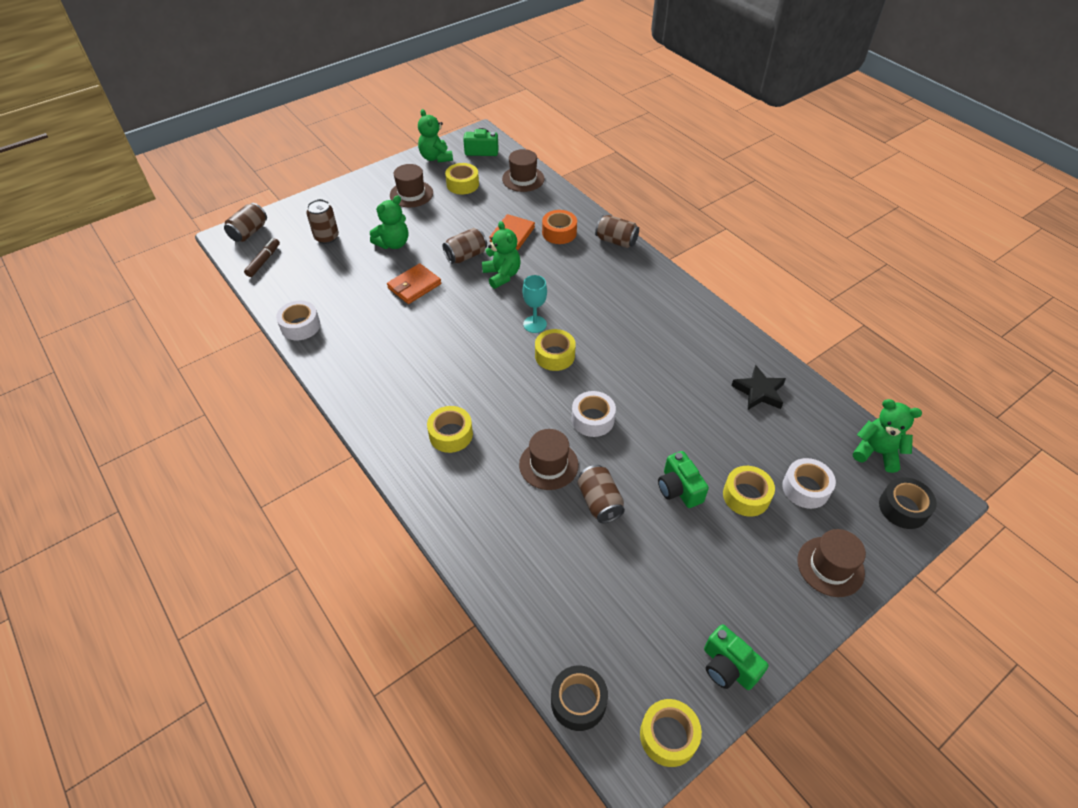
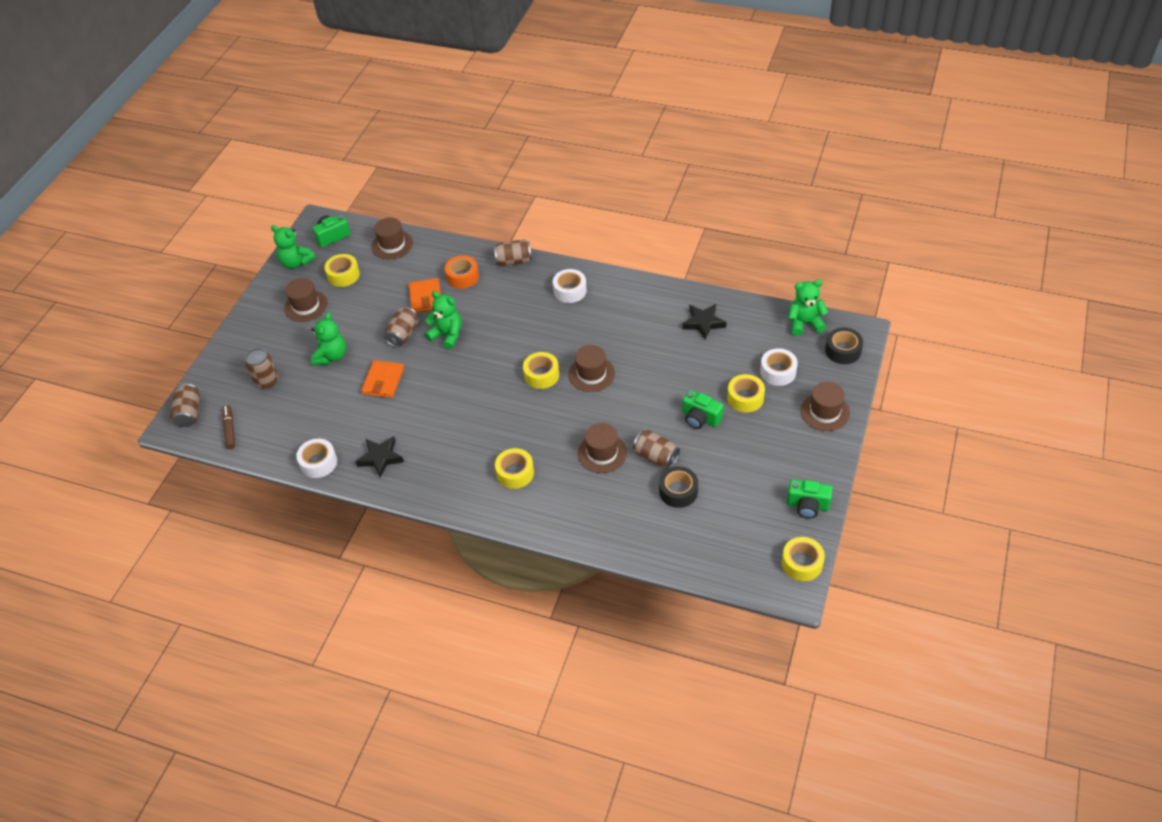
camera: 30 degrees left, 0 degrees up
(351, 351) = (380, 458): none -> black star
(535, 324) = (506, 360): turquoise goblet -> none
(578, 701) = (737, 579): black tape -> black tape (678, 491)
(592, 419) = (606, 405): white tape -> white tape (570, 291)
(603, 380) = (591, 374): none -> brown hat

